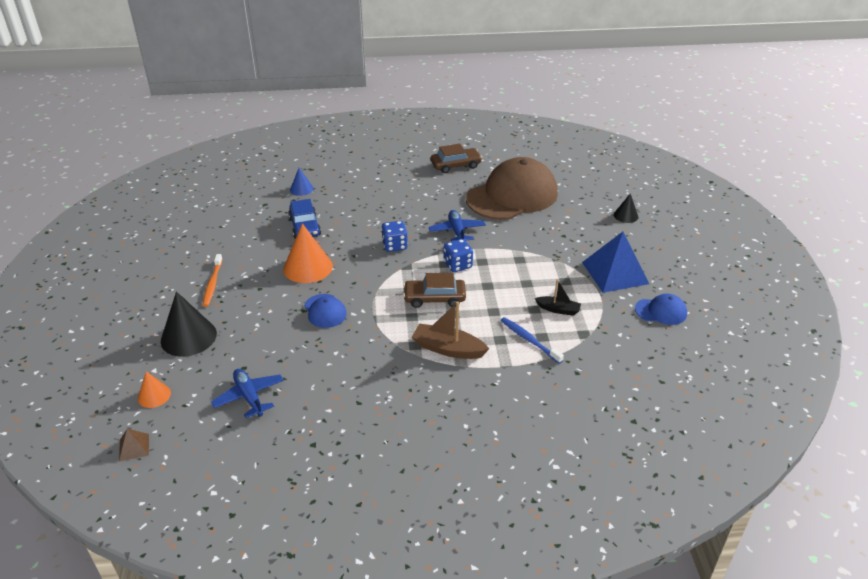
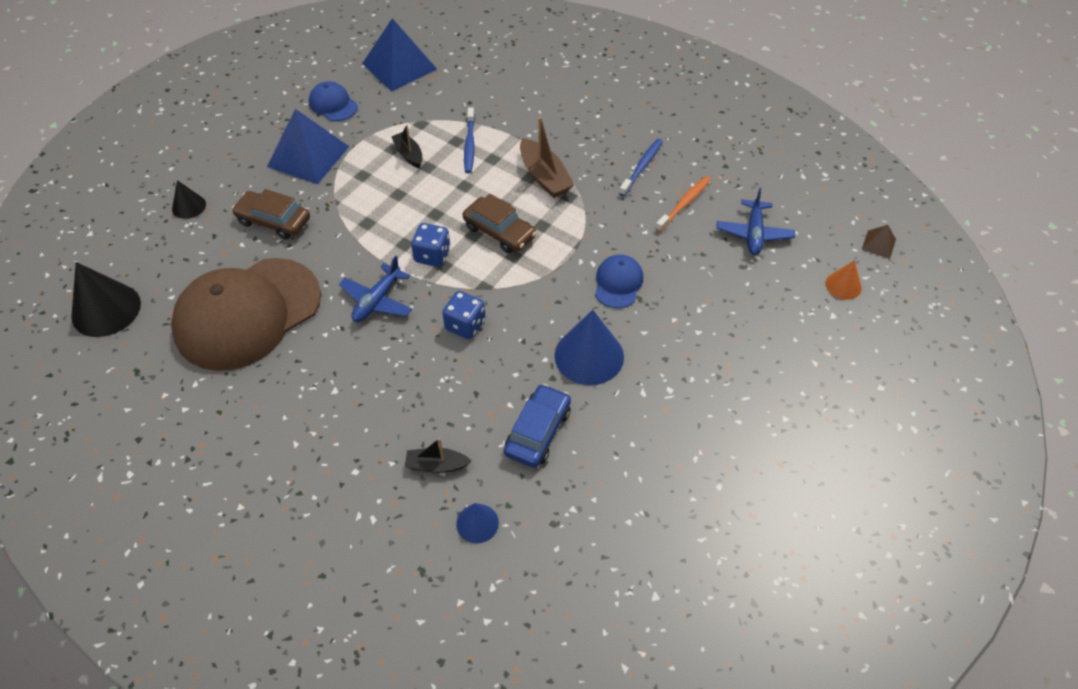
camera: 140 degrees left, 15 degrees up
(188, 337) = (780, 336): black cone -> black cone (106, 309)
(212, 284) = (716, 400): orange toothbrush -> orange toothbrush (684, 203)
(308, 267) = (589, 356): orange cone -> blue cone
(342, 195) = (436, 465): none -> black boat
(383, 400) = (642, 167): none -> blue toothbrush
(456, 165) = (229, 421): brown car -> brown car (274, 221)
(512, 196) = (247, 314): brown cap -> brown cap turned 45 degrees counterclockwise
(672, 368) = (399, 66): none -> blue pyramid

